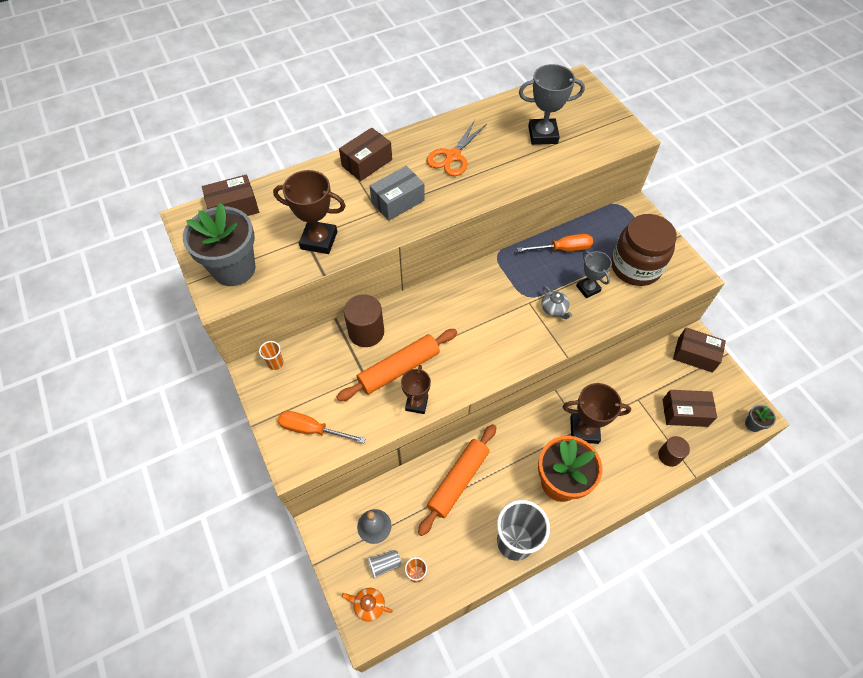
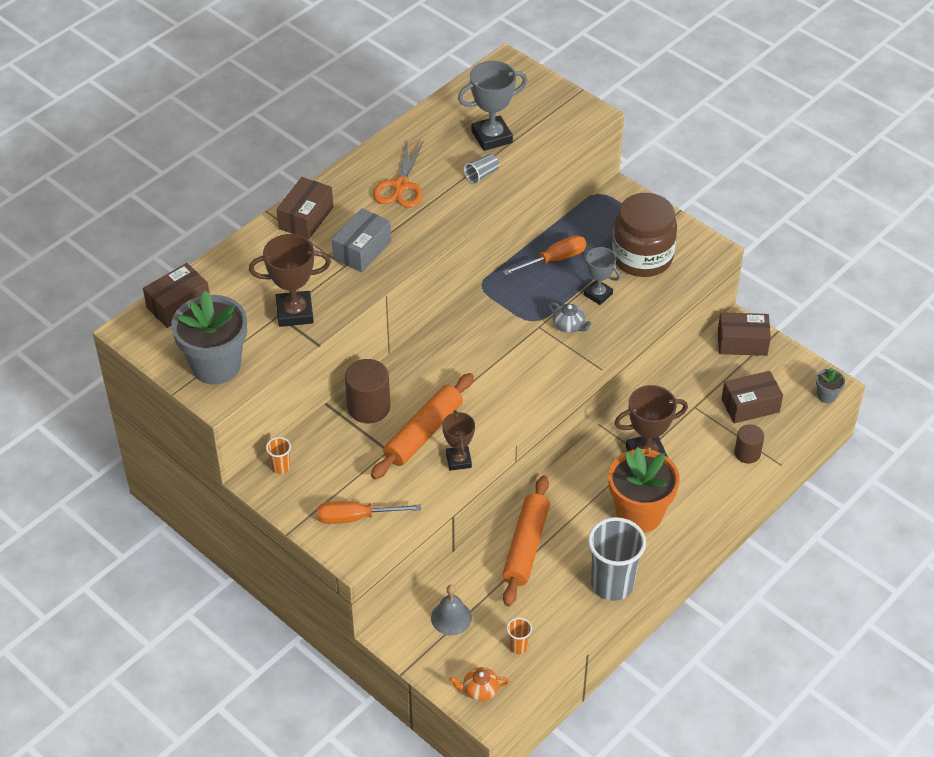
camera: 20 degrees left, 10 degrees down
(384, 565) = (480, 649): grey cup -> grey cup (482, 175)

